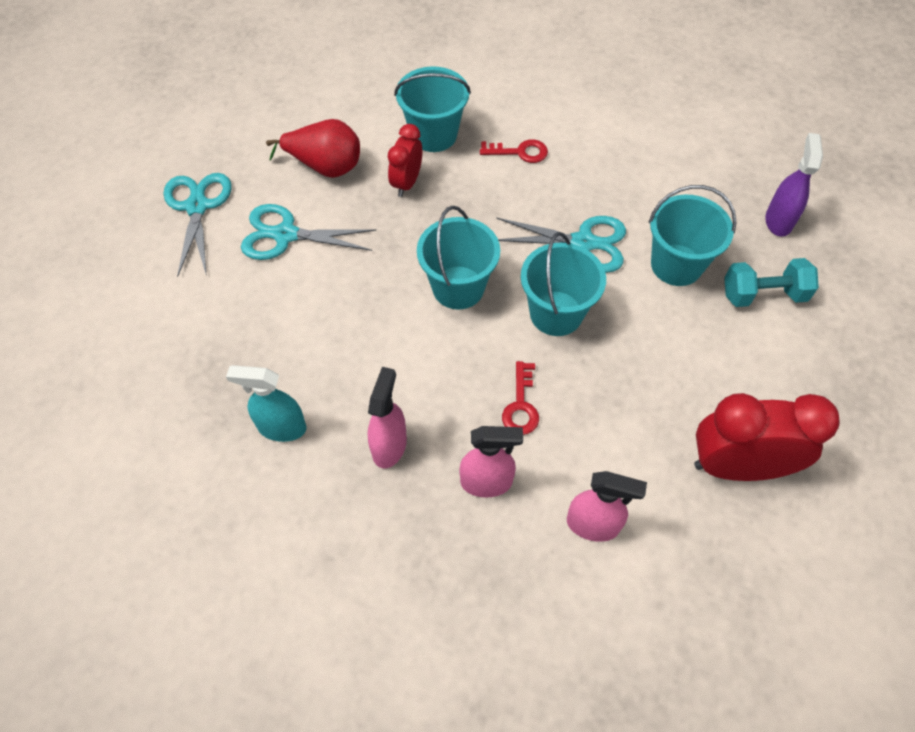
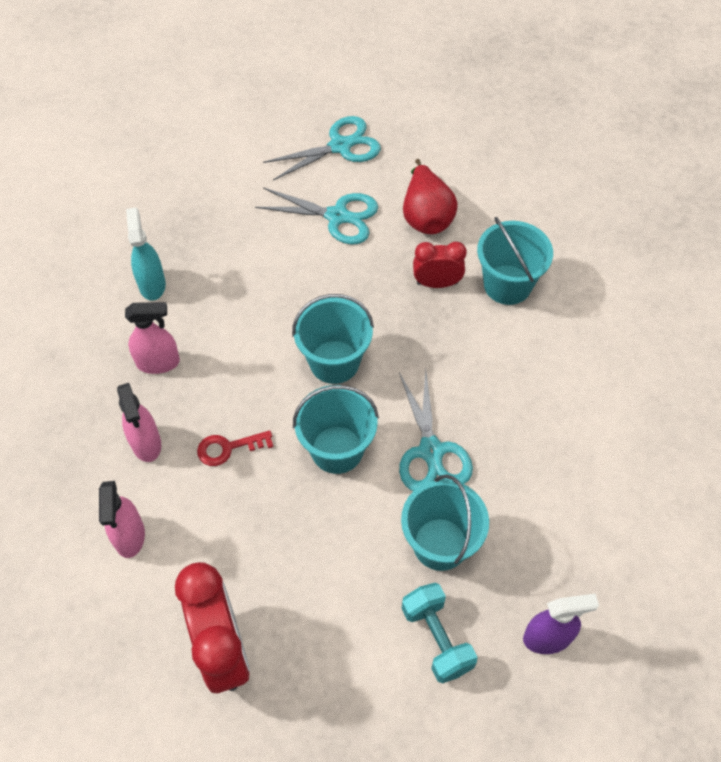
camera: 70 degrees right, 0 degrees up
(285, 235) = (337, 216): turquoise scissors -> turquoise scissors turned 120 degrees clockwise
(519, 152) = (522, 363): red key -> none

